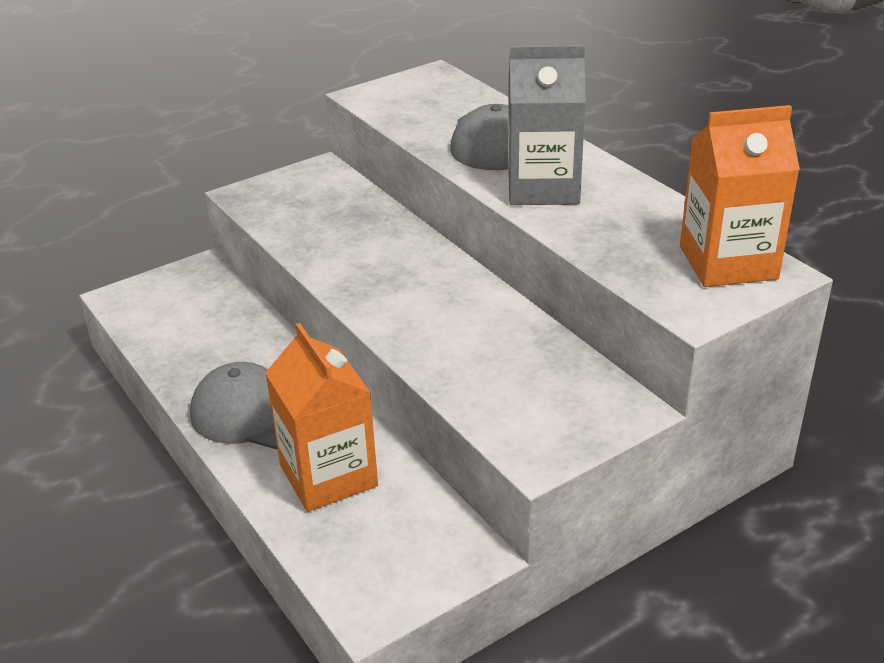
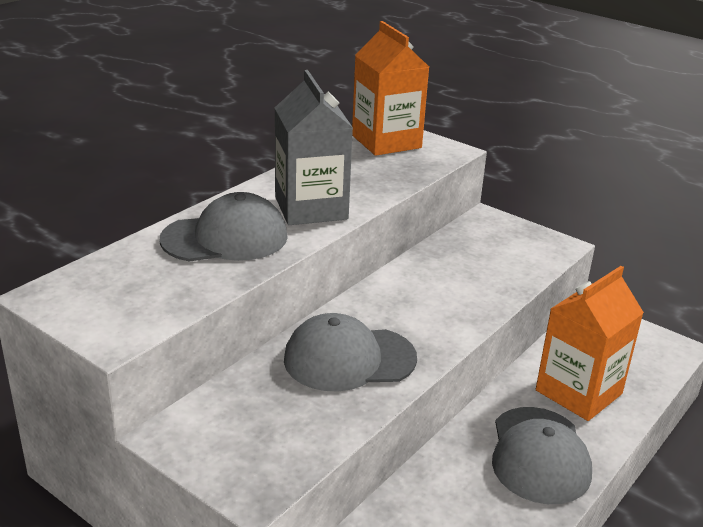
camera: 110 degrees left, 5 degrees down
(368, 251) = (349, 359): none -> grey cap

